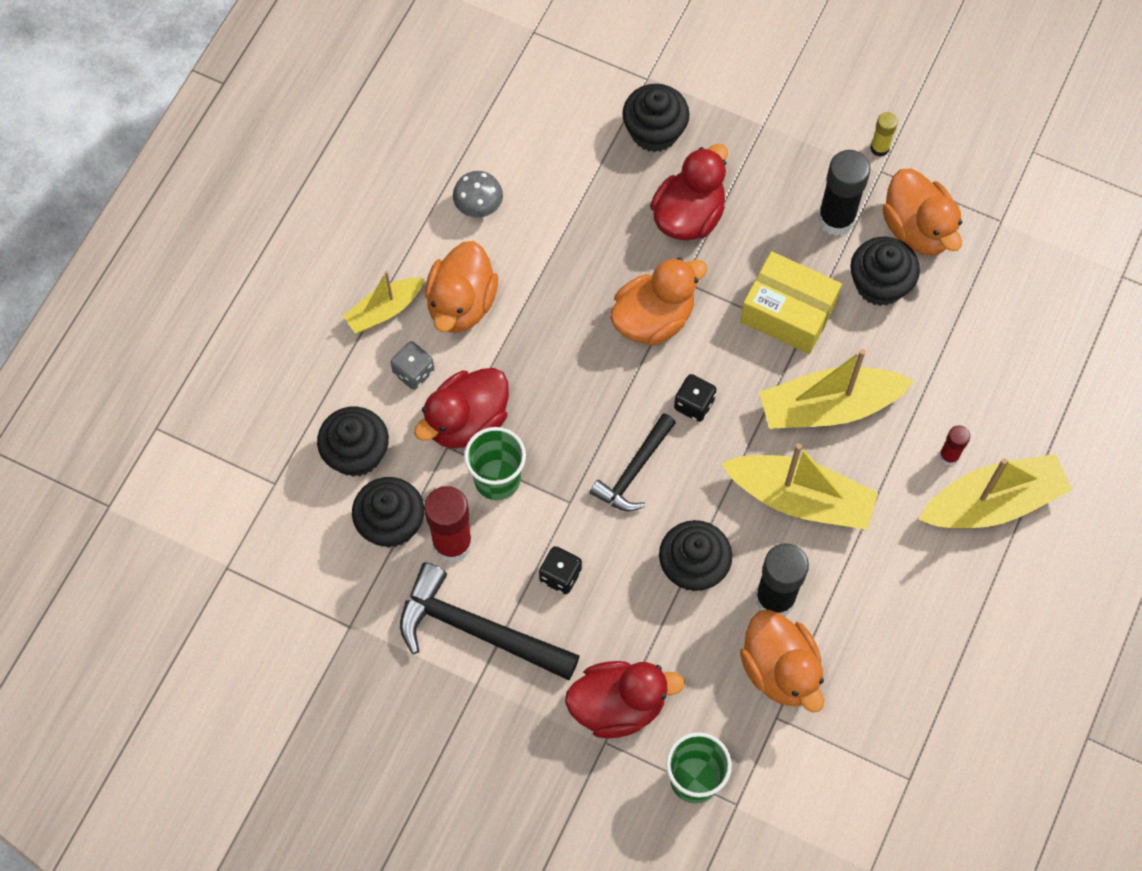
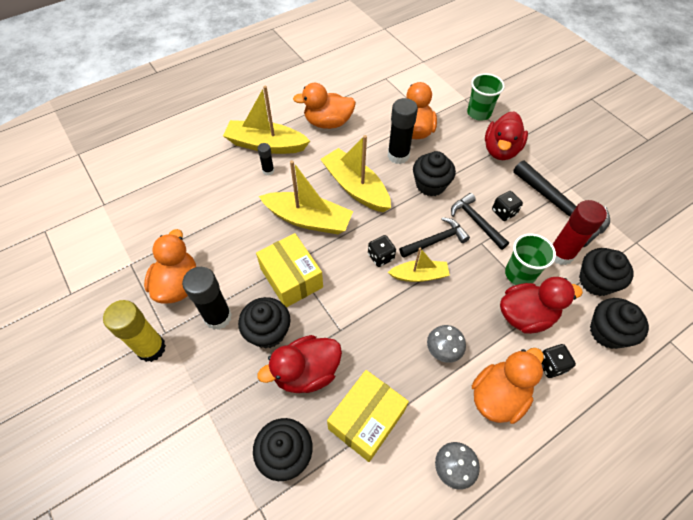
camera: 150 degrees left, 10 degrees down
(384, 310) = (558, 422): yellow boat -> yellow boat (419, 275)
(413, 372) = (551, 365): grey dice -> black dice
(548, 322) = (443, 350): none -> grey mushroom
(592, 204) = (366, 420): none -> yellow box
(593, 535) = (476, 222): none -> black hammer
(618, 705) = (500, 150): red duck -> red duck turned 90 degrees counterclockwise
(653, 318) = (373, 316): orange duck -> orange duck (328, 123)
(879, 148) = (151, 348): yellow glue stick -> yellow glue stick, size x1.93
(879, 284) = (228, 266): black cupcake -> black cupcake (268, 332)
(949, 456) = (268, 171): red glue stick -> black glue stick

